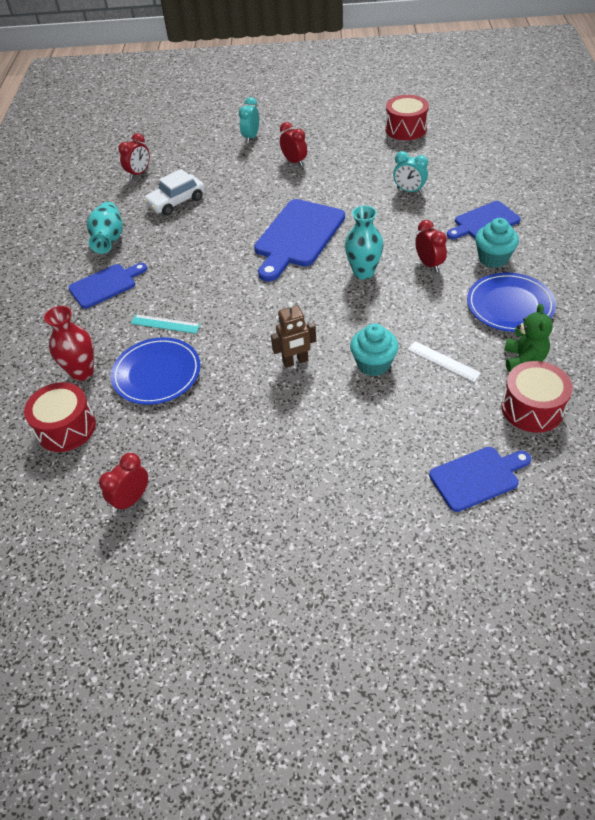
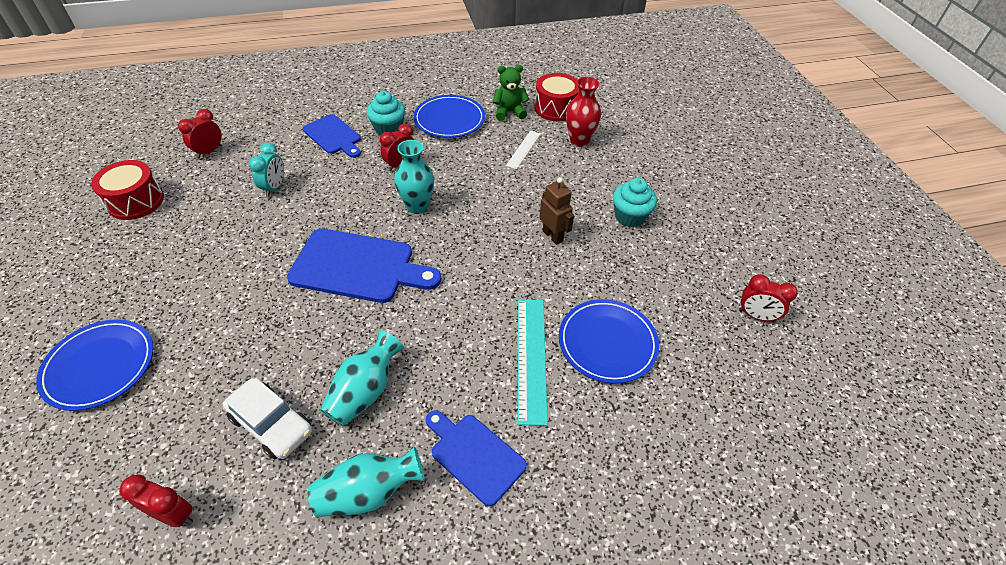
camera: 110 degrees left, 0 degrees up
(66, 428) = (713, 404): red drum -> none
(82, 372) = (633, 421): red vase -> red vase (579, 140)
(165, 324) = (531, 358): turquoise ruler -> turquoise ruler, size x1.71
(179, 239) = (365, 391): none -> turquoise vase
(251, 137) = (100, 366): turquoise clock -> blue plate
(294, 162) = (188, 299): red clock -> red clock (209, 152)
(373, 364) = (539, 186): turquoise cupcake -> turquoise cupcake (630, 217)
(477, 477) = (627, 129): blue cutting board -> none

